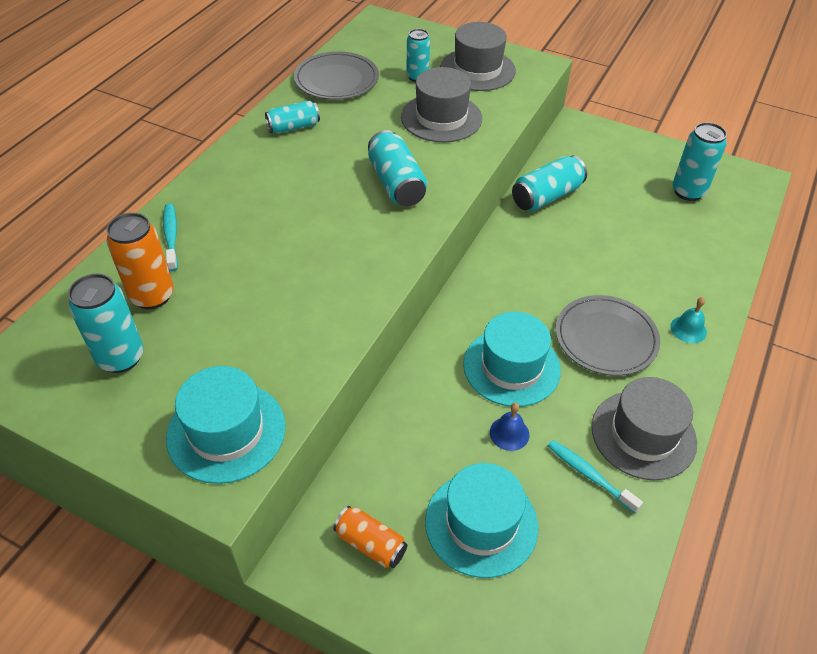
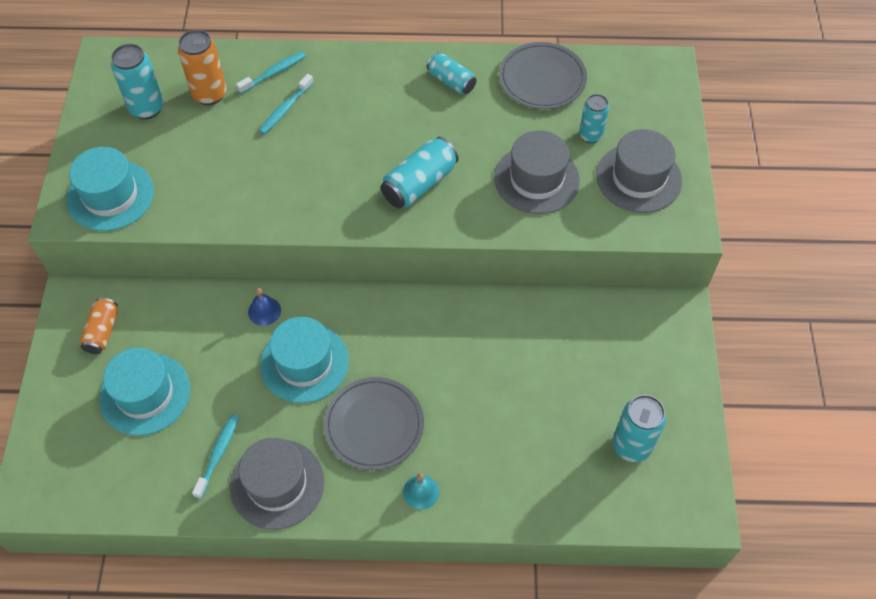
camera: 65 degrees right, 10 degrees up
(228, 243) = (285, 109): none -> turquoise toothbrush
(509, 433) = (235, 384): blue bell -> blue bell (264, 311)
(546, 196) = (541, 318): turquoise can -> none

